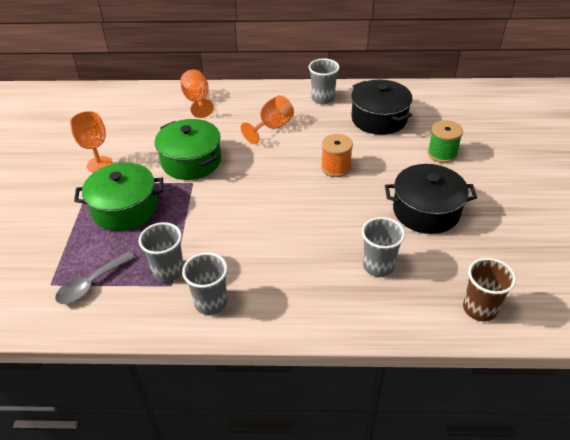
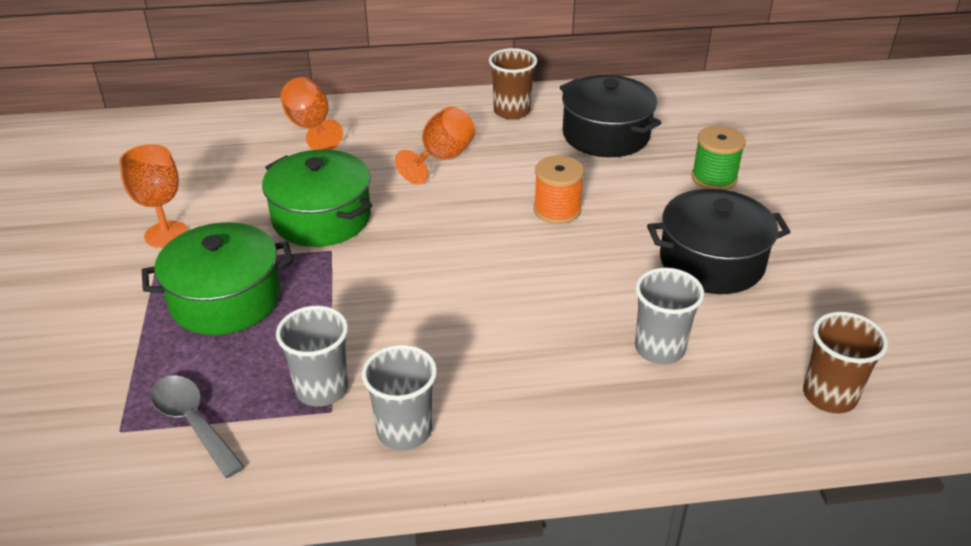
camera: 10 degrees left, 5 degrees down
(91, 284) = (193, 422): grey spoon -> grey spoon turned 105 degrees clockwise
(323, 98) = (512, 111): grey cup -> brown cup

